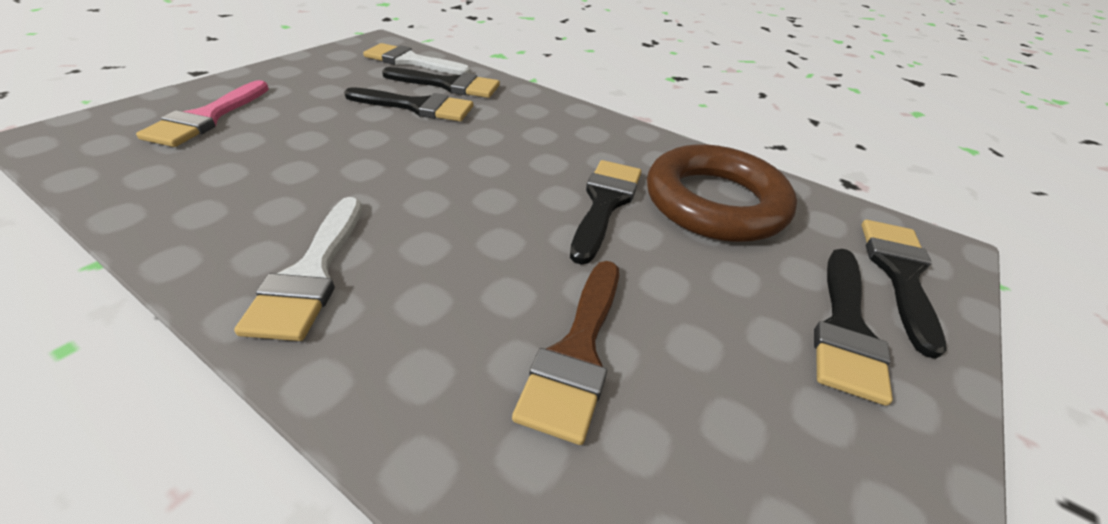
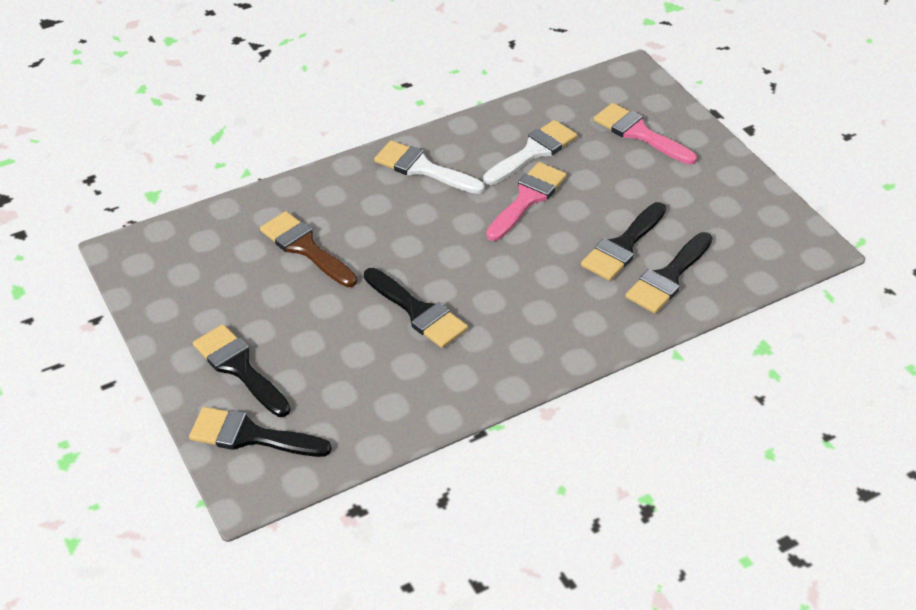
camera: 120 degrees right, 5 degrees up
(359, 168) = (527, 198): none -> pink brush
(411, 61) = (742, 262): white brush -> white brush (533, 151)
(715, 202) = (383, 378): brown ring -> none
(899, 274) = (250, 436): black brush -> black brush turned 150 degrees clockwise

